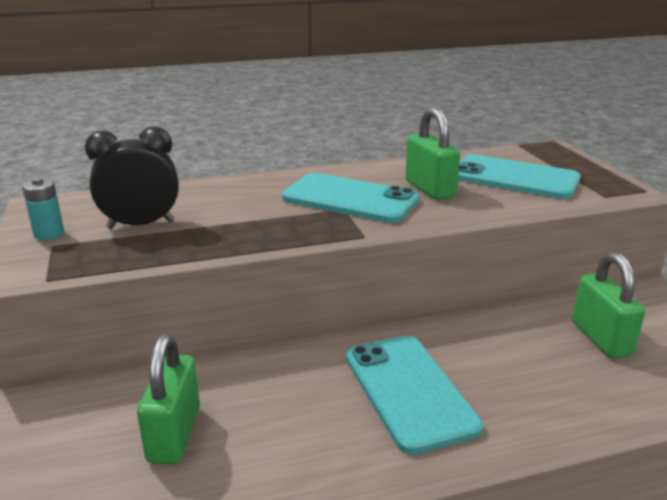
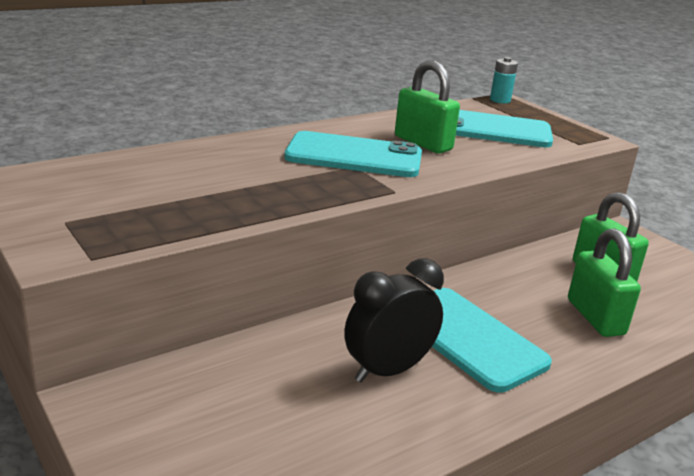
camera: 20 degrees left, 0 degrees up
(49, 234) = (50, 209): turquoise battery -> turquoise battery (500, 100)
(141, 225) = (152, 193): black clock -> black clock (388, 370)
(174, 434) = (267, 408): green padlock -> green padlock (595, 317)

